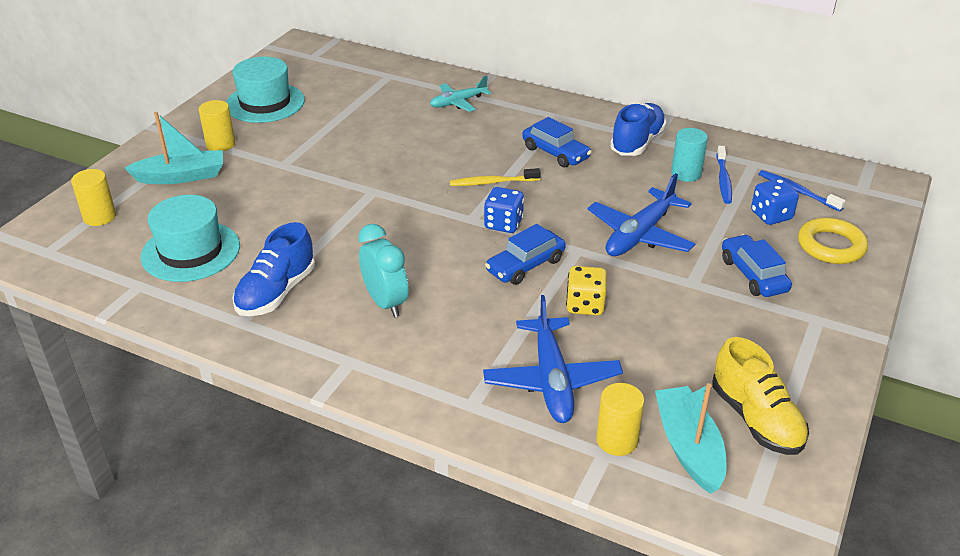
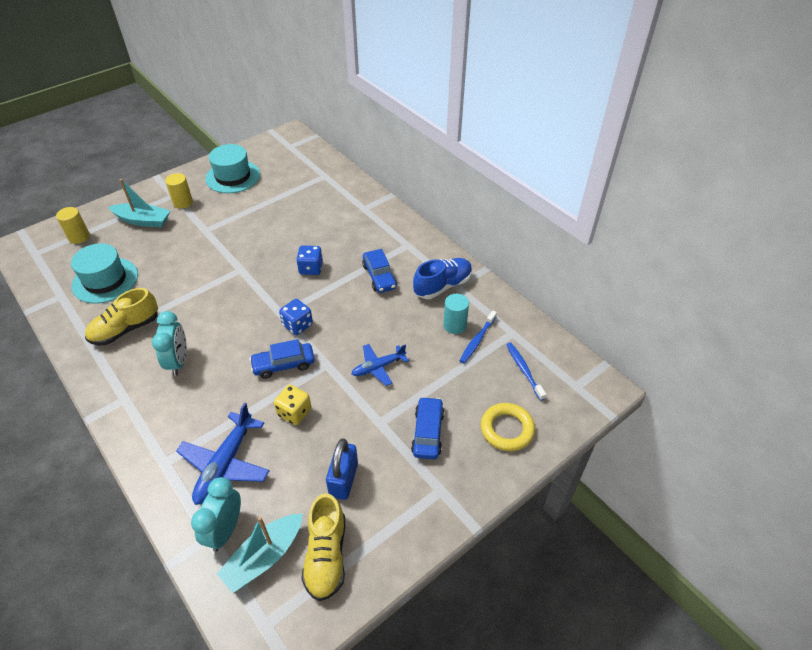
camera: 25 degrees right, 10 degrees up
(276, 292) = (125, 329): blue shoe -> yellow shoe
(458, 102) = (350, 212): turquoise plane -> none
(492, 182) = (318, 288): yellow toothbrush -> none
(617, 440) = (225, 530): yellow cylinder -> turquoise clock
(639, 235) = (378, 367): blue plane -> blue plane, size x0.63
(688, 447) = (264, 557): turquoise boat -> turquoise boat turned 150 degrees counterclockwise
(705, 346) = (343, 479): none -> blue padlock
(771, 215) = (485, 385): blue dice -> blue dice (311, 268)

